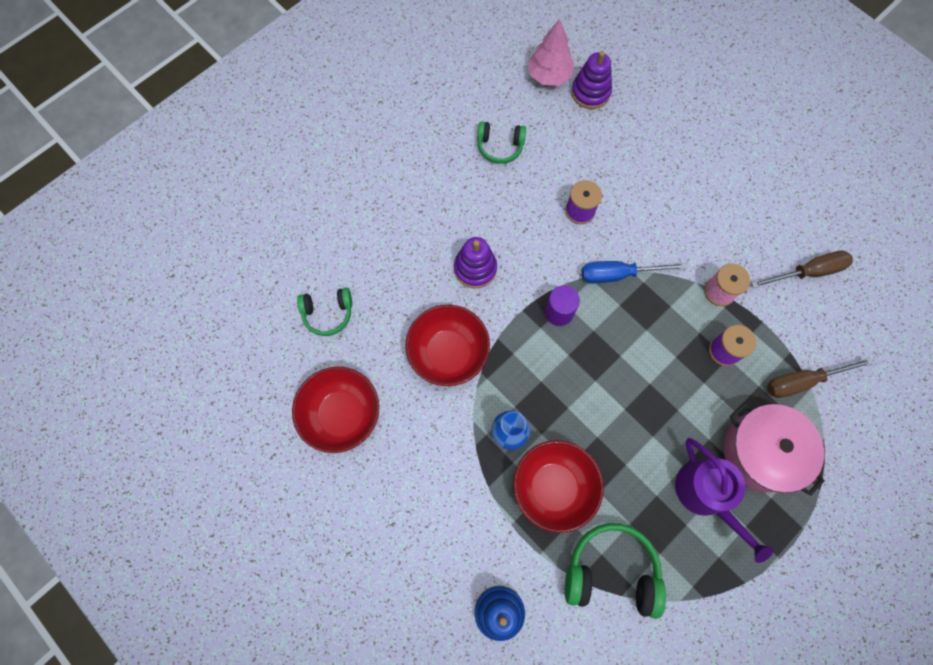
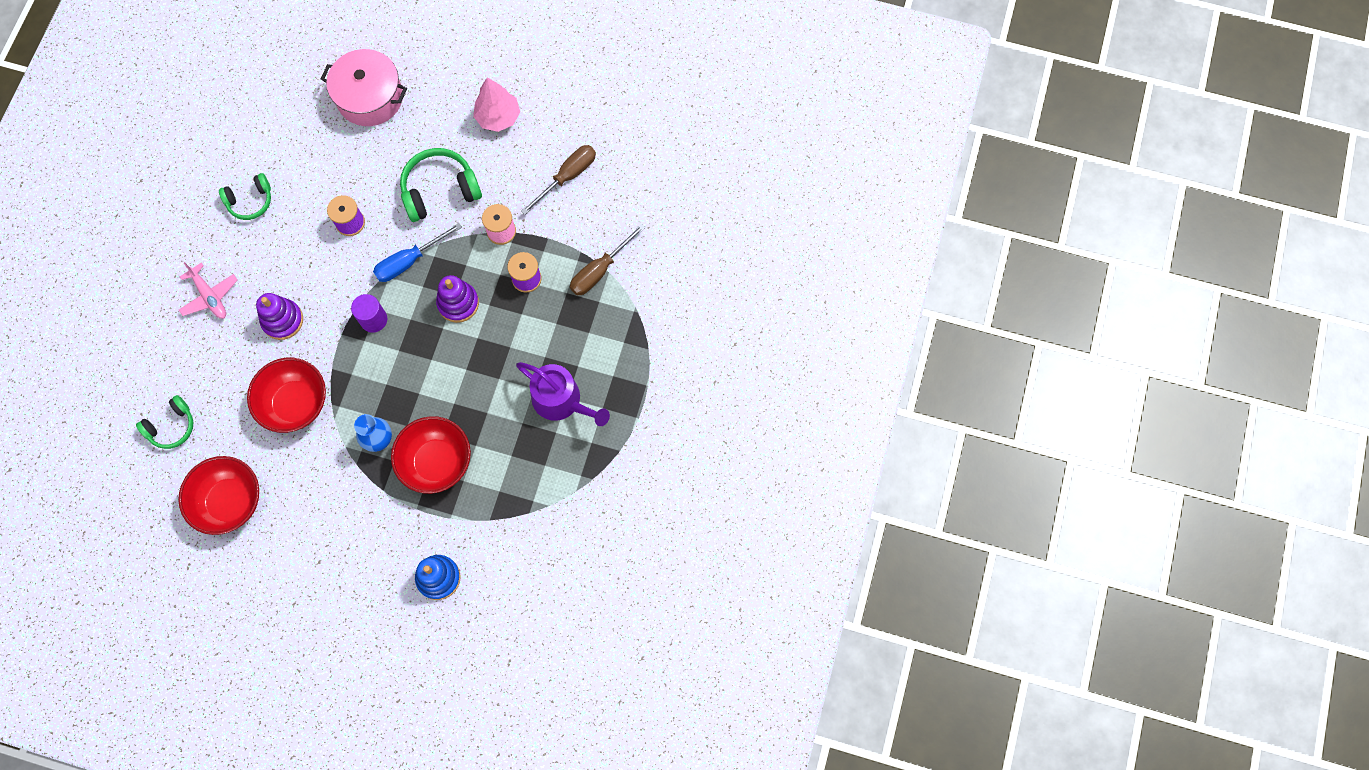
camera: 30 degrees left, 0 degrees up
(422, 212) = (210, 296): none -> pink plane
(549, 75) = (262, 112): pink tree -> pink tree (498, 117)
(590, 92) = (308, 110): purple stacking toy -> purple stacking toy (458, 303)
(611, 571) = (512, 499): green headphones -> green headphones (440, 190)
(761, 452) = (590, 344): pink pot -> pink pot (370, 97)

